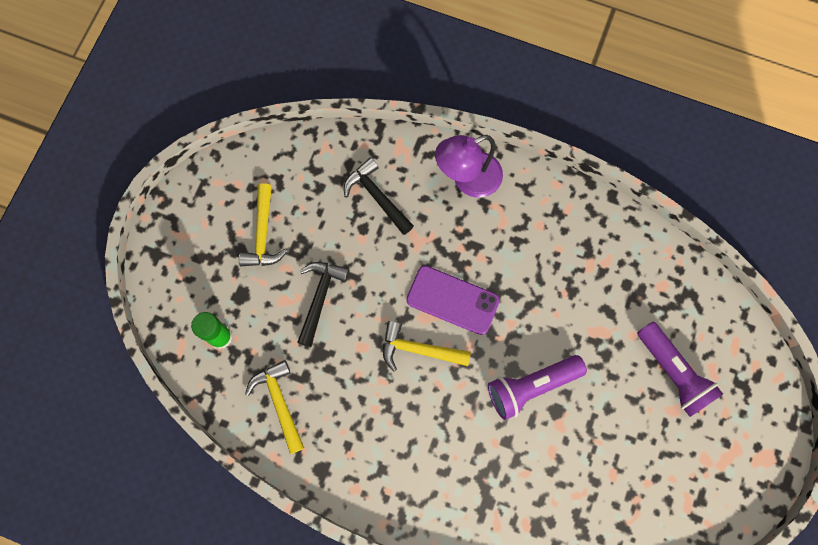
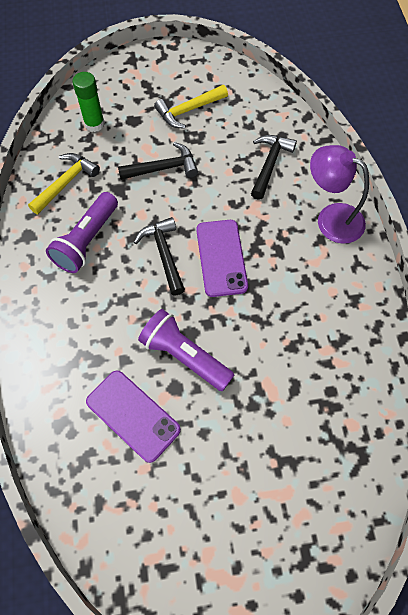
camera: 60 degrees right, 10 degrees down
(418, 349) = (164, 254): yellow hammer -> black hammer
(562, 460) = (133, 415): none -> purple phone
(673, 372) = (275, 477): purple flashlight -> purple flashlight (87, 241)

